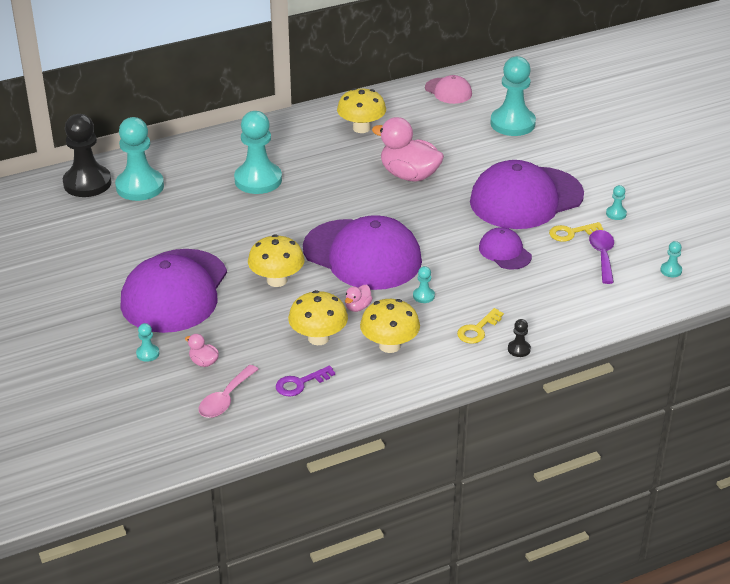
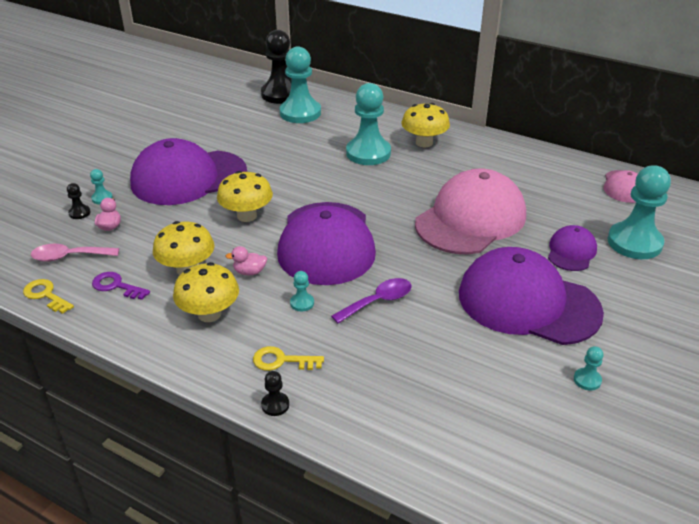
camera: 55 degrees right, 0 degrees up
(157, 374) = (79, 213): none -> black pawn
(361, 128) = (502, 168): yellow mushroom -> yellow mushroom (424, 143)
(409, 175) = (470, 219): pink duck -> pink cap
(505, 252) = (425, 326): purple cap -> purple cap (571, 251)
(571, 233) = (511, 359): yellow key -> yellow key (46, 295)
(602, 255) = (500, 402): purple spoon -> purple spoon (378, 301)
(671, 270) = (540, 476): turquoise pawn -> none

